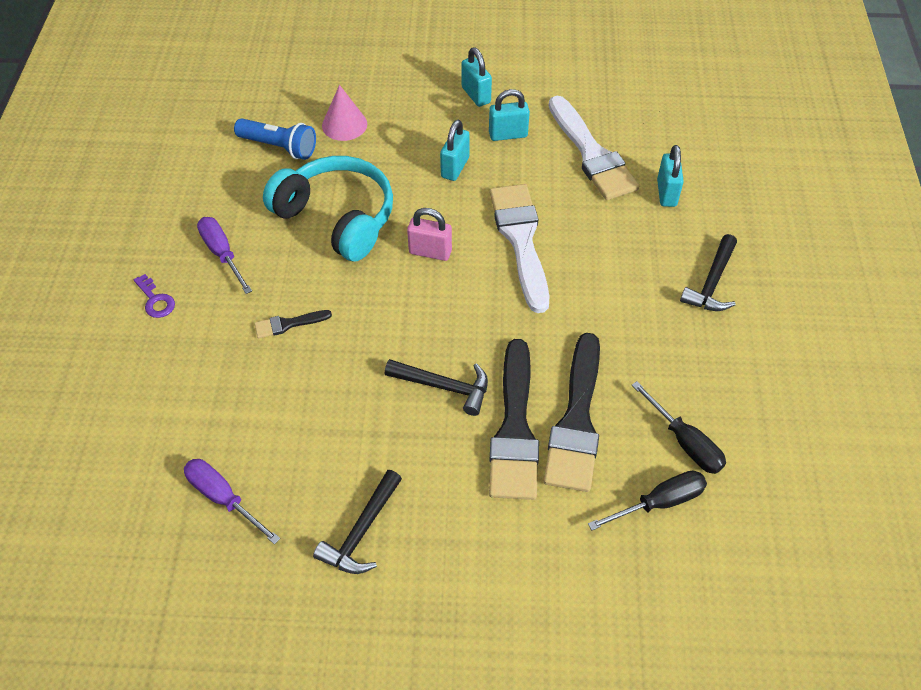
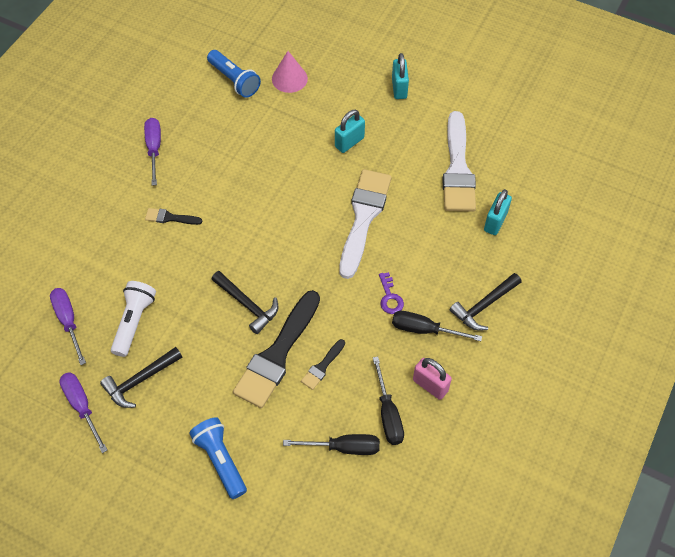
camera: 25 degrees right, 5 degrees up
(155, 300) = (95, 166): purple key -> purple key (390, 297)
(302, 598) = (82, 406): none -> purple screwdriver
(312, 464) = (134, 322): none -> white flashlight
(337, 217) = (245, 150): turquoise headphones -> none
(430, 252) = (294, 202): pink padlock -> pink padlock (430, 385)
(508, 134) = (404, 130): turquoise padlock -> none
(522, 584) = (220, 460): none -> blue flashlight
(576, 420) = (322, 366): black brush -> black brush, size x0.45
(665, 333) = (424, 330): none -> black screwdriver

